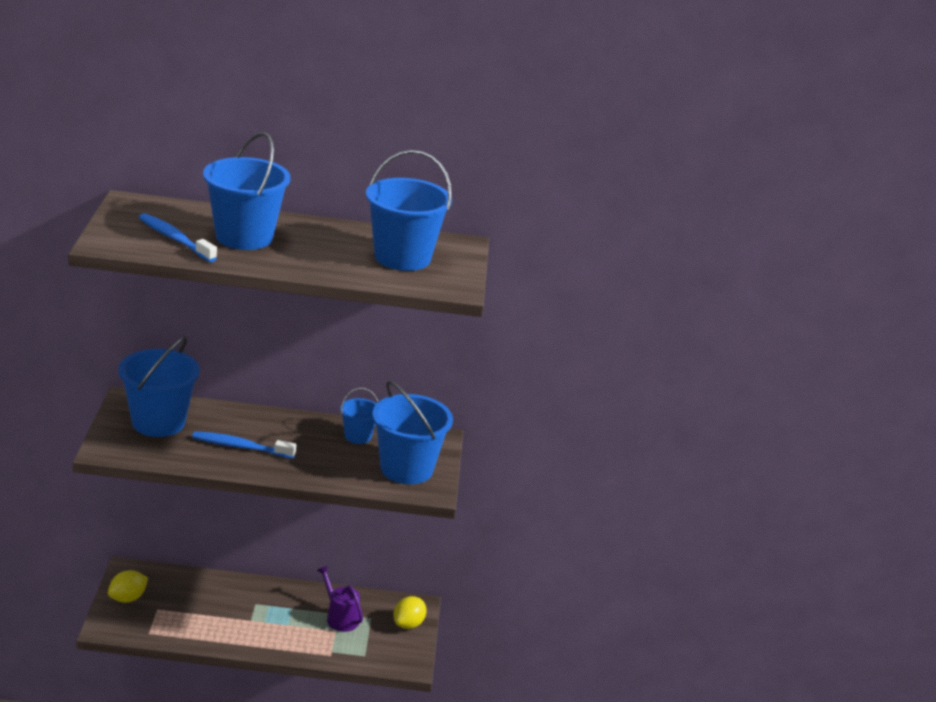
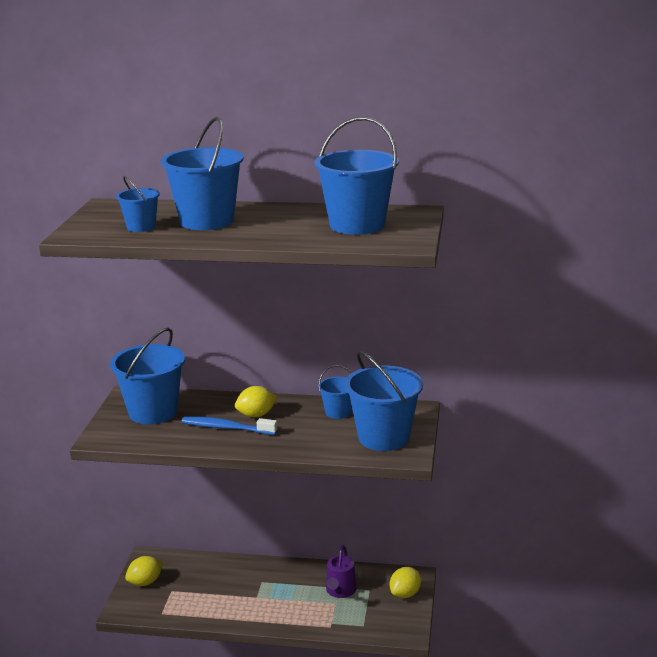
camera: 10 degrees right, 5 degrees down
(175, 239) = (141, 227): blue toothbrush -> blue bucket
(271, 433) = (256, 415): none -> yellow lemon
(340, 618) = (340, 591): purple watering can -> purple watering can turned 135 degrees counterclockwise

